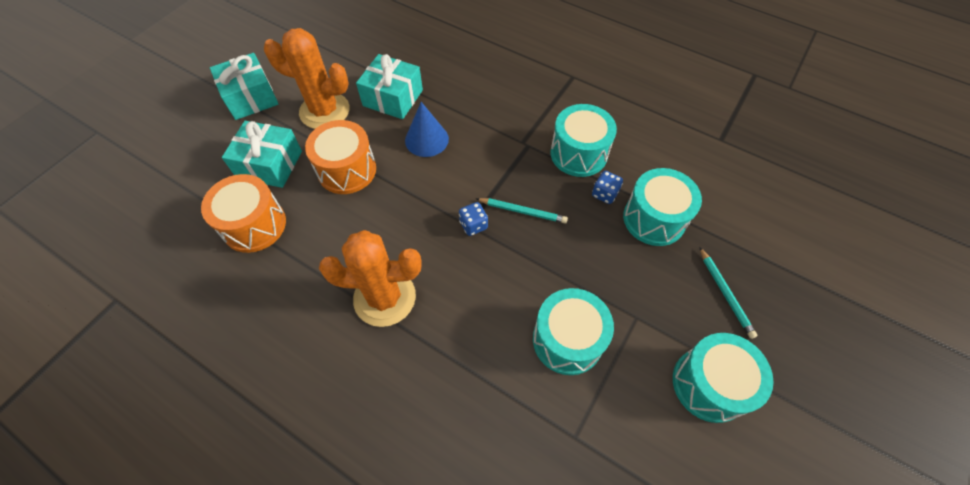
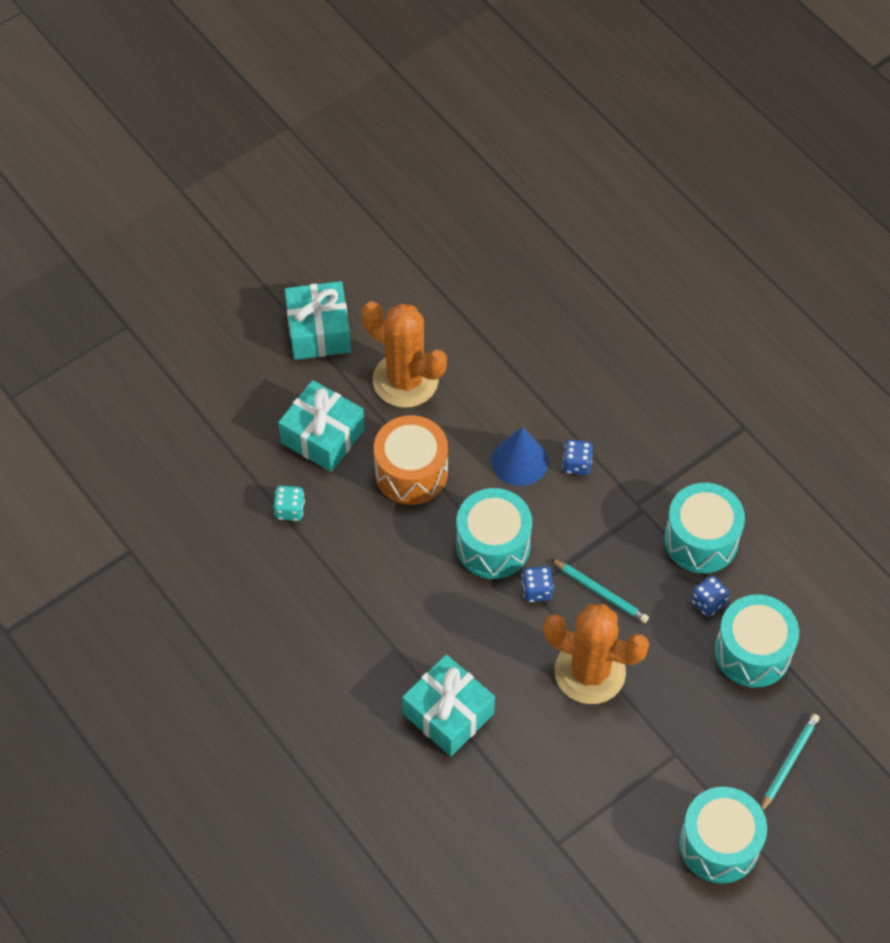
camera: 20 degrees right, 0 degrees up
(254, 225) = (290, 510): orange drum -> turquoise dice
(384, 297) = (411, 641): orange cactus -> orange cactus (590, 672)
(393, 98) = (496, 387): turquoise gift -> turquoise gift (448, 713)
(469, 130) = (576, 464): none -> blue dice
(567, 340) = (590, 751): turquoise drum -> turquoise drum (493, 545)
(725, 294) = (789, 762): turquoise pencil -> turquoise pencil turned 150 degrees counterclockwise

